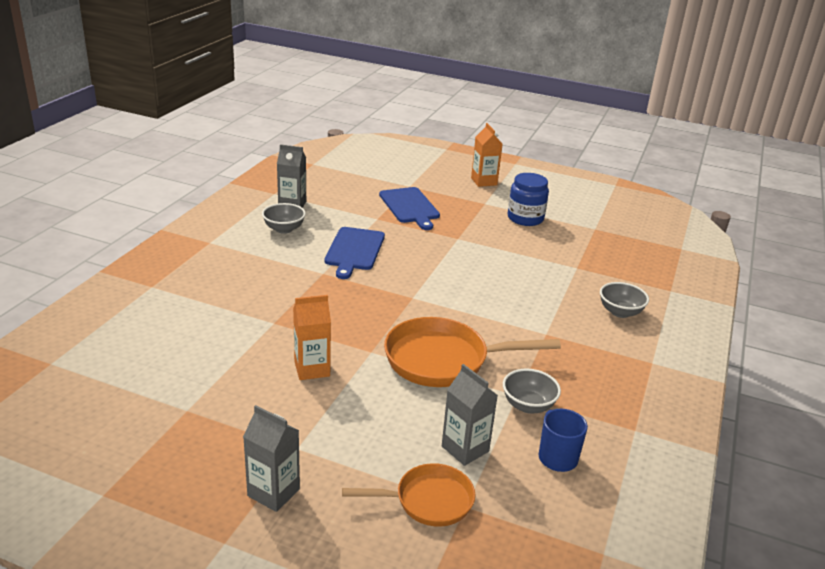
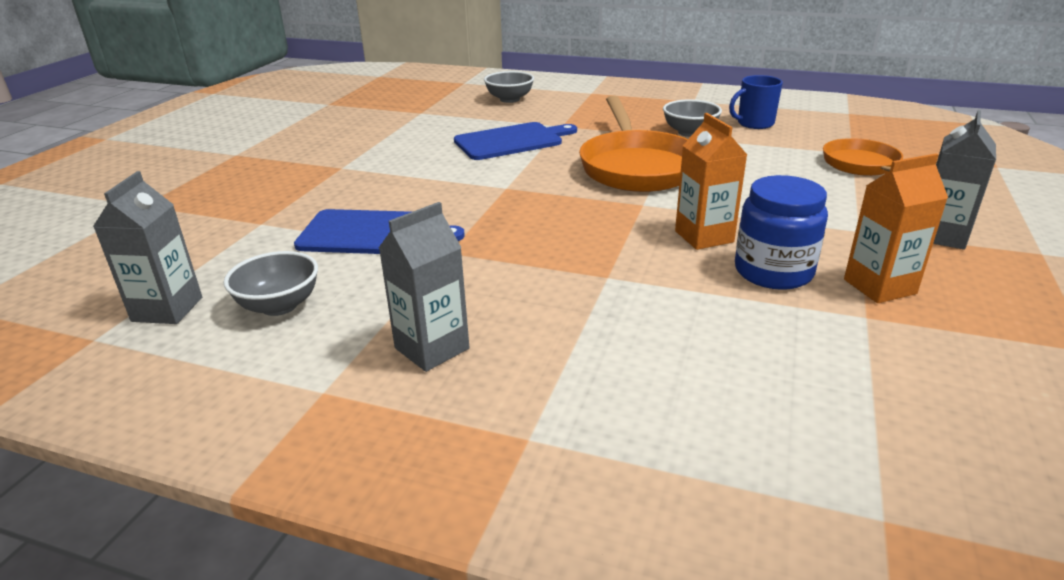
camera: 90 degrees left, 0 degrees up
(410, 207) = (226, 201): blue cutting board -> blue cutting board (512, 141)
(465, 449) = (777, 154): grey carton -> grey carton (432, 348)
(484, 181) = (159, 156): orange carton -> orange carton (879, 286)
(525, 218) = (291, 133): blue jar -> blue jar (773, 272)

